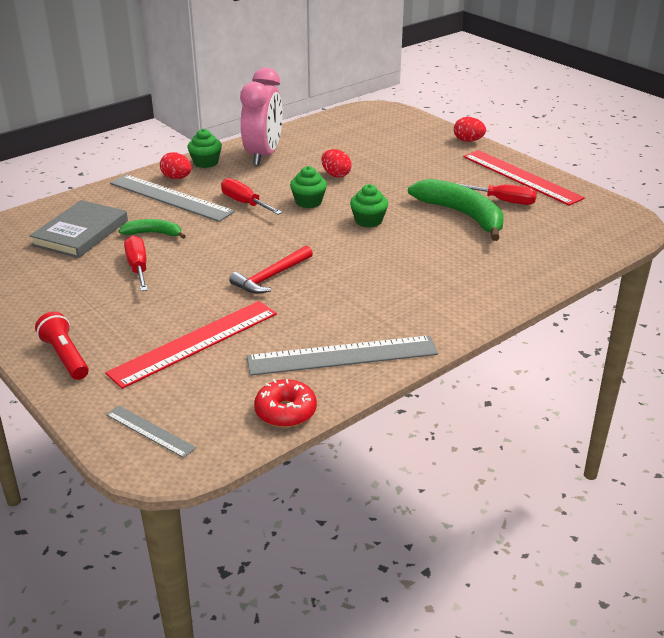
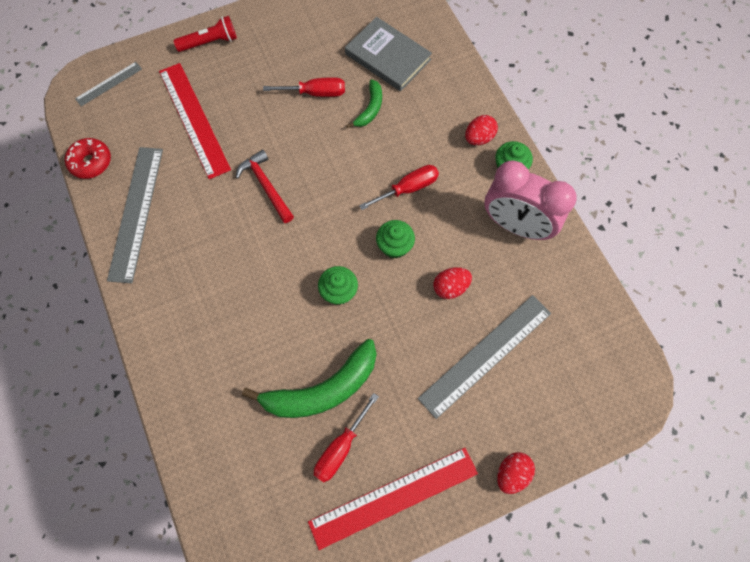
camera: 105 degrees right, 35 degrees up
(170, 197) = (437, 128): grey ruler -> grey ruler (485, 355)

